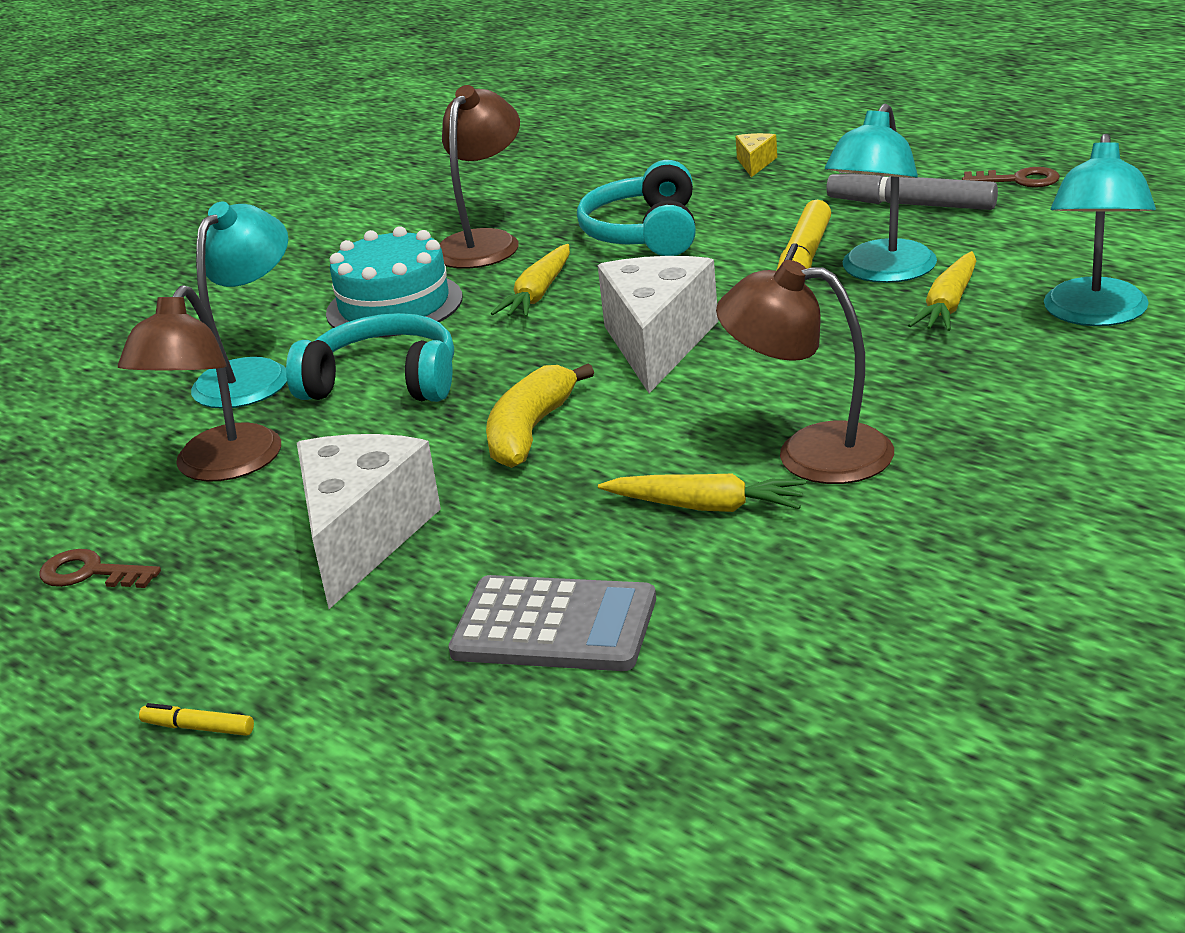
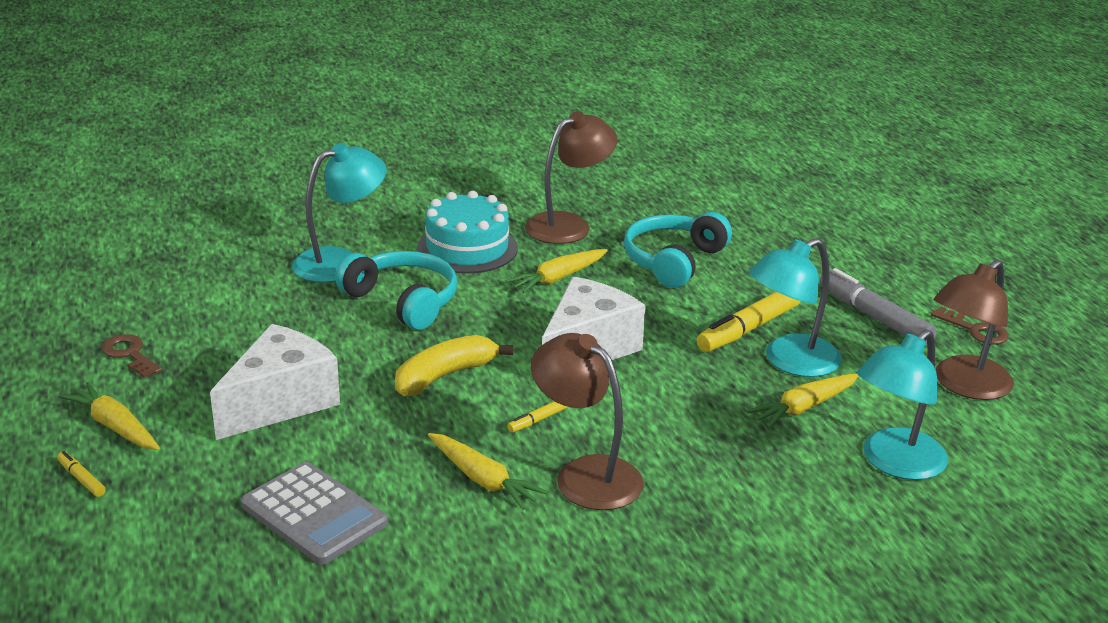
camera: 25 degrees right, 0 degrees up
(170, 654) = (114, 426): none -> yellow carrot
(219, 467) = (258, 317): brown lamp -> brown lamp (964, 386)
(692, 427) = (538, 420): none -> yellow marker
(755, 163) = (807, 237): yellow cheese -> none

